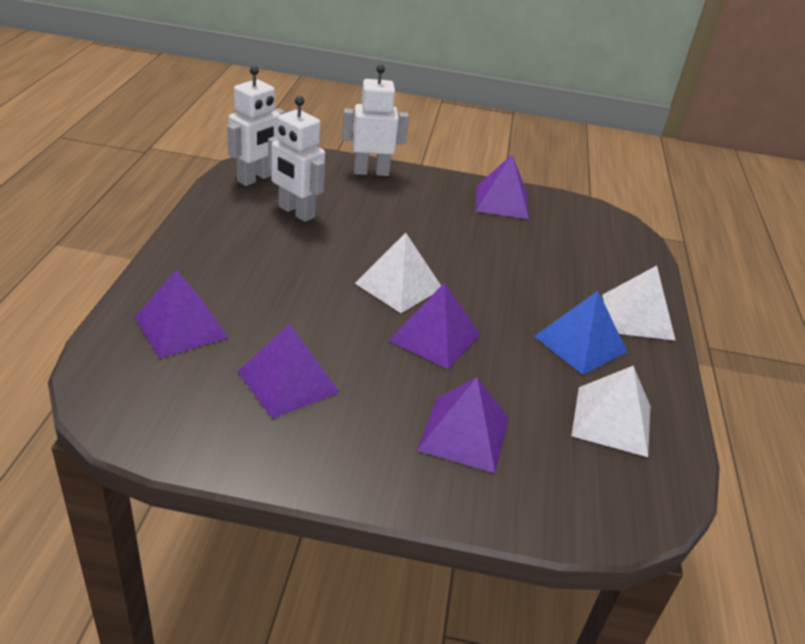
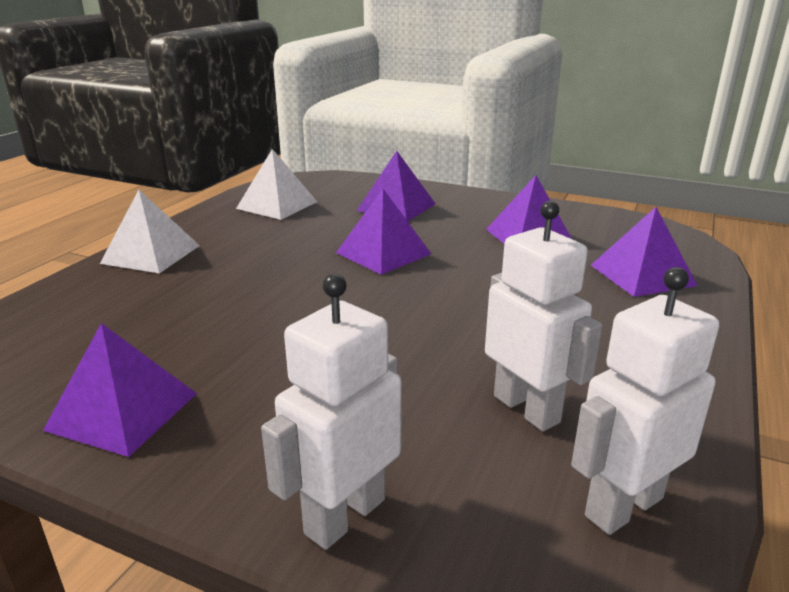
camera: 160 degrees left, 10 degrees down
(371, 172) = (344, 516): white robot -> white robot turned 120 degrees clockwise
(399, 285) = (397, 295): white pyramid -> none
(580, 344) = (243, 240): blue pyramid -> none

